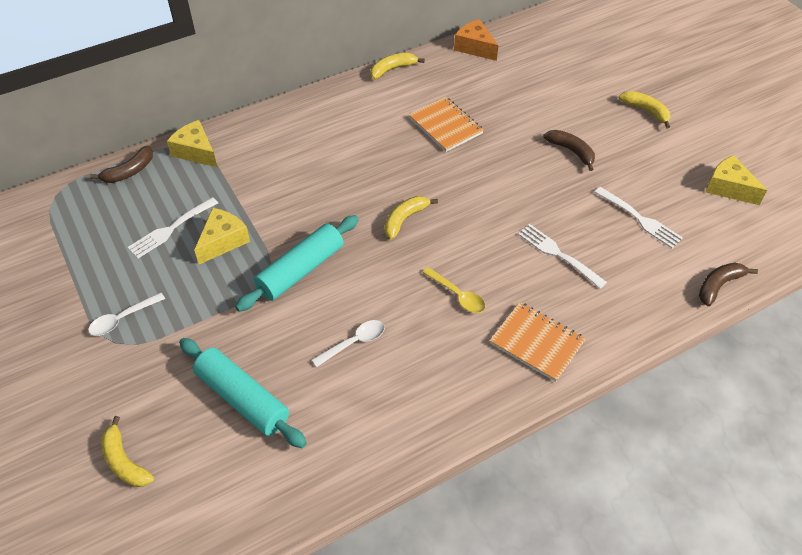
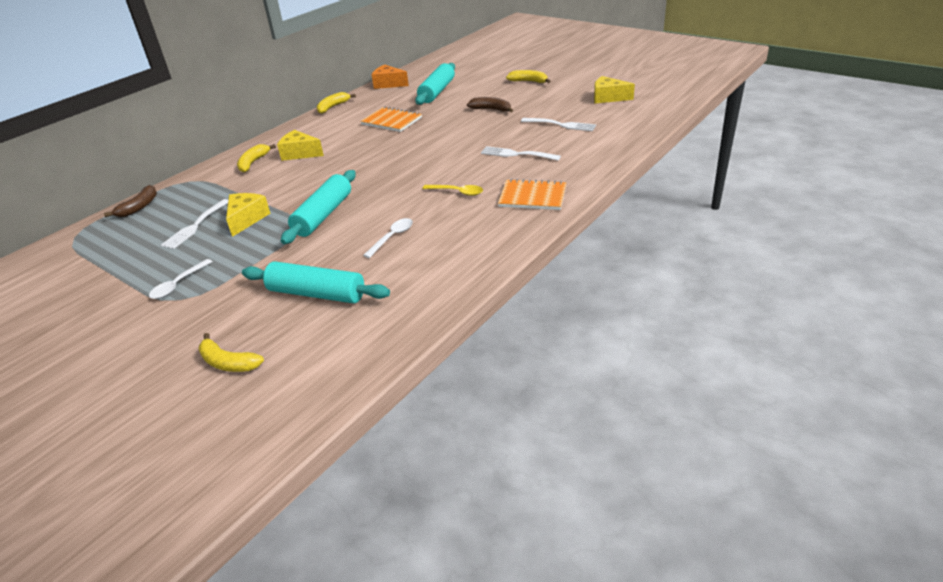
camera: 20 degrees left, 15 degrees down
(196, 152) = (194, 182): yellow cheese -> yellow cheese (300, 153)
(404, 219) = (390, 169): yellow banana -> yellow banana (253, 163)
(524, 87) = (437, 91): none -> turquoise rolling pin
(718, 285) = (636, 138): brown banana -> none

